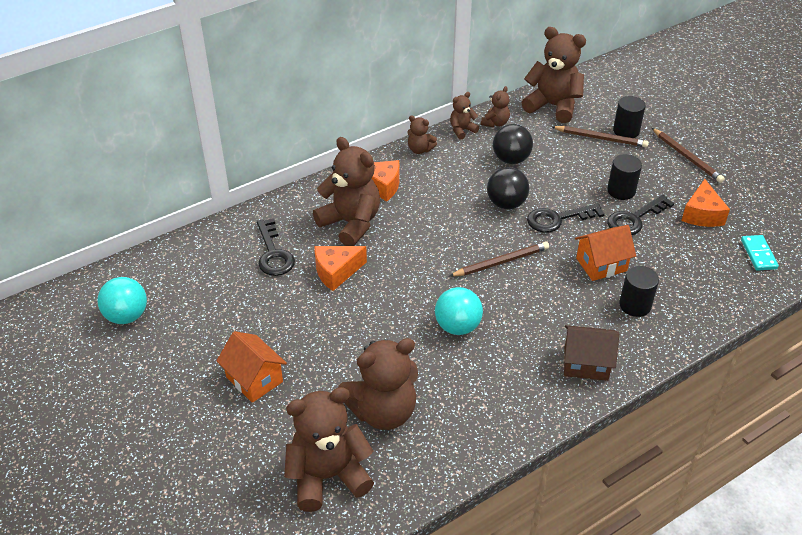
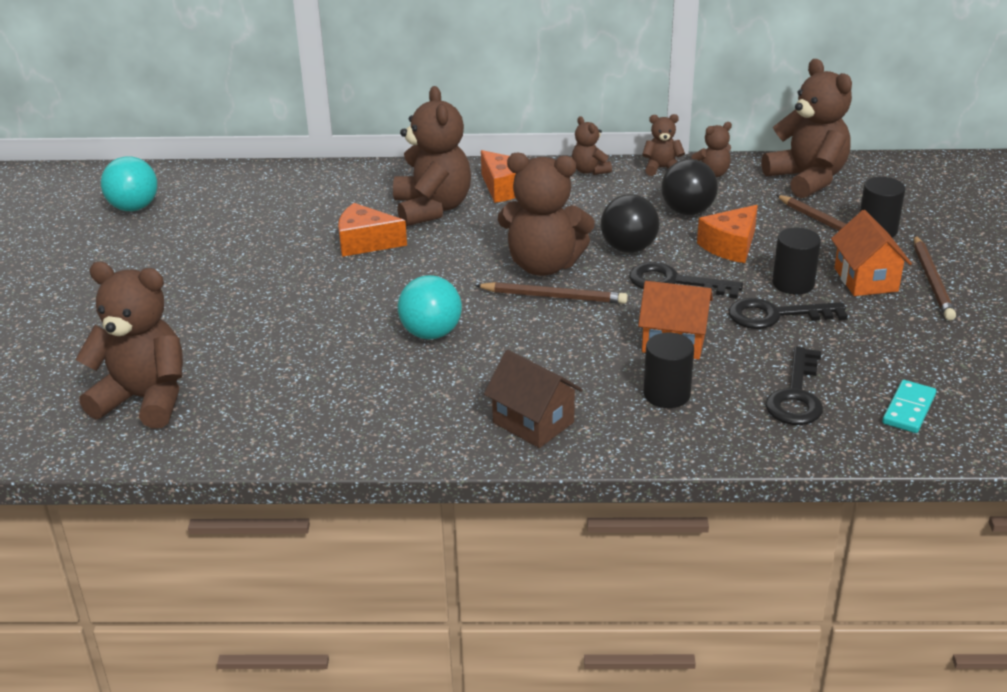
camera: 35 degrees right, 10 degrees down
(254, 379) = (179, 297): orange house -> orange house (865, 280)
(273, 253) = (324, 207): black key -> black key (796, 395)
(382, 411) = (262, 371): brown teddy bear -> brown teddy bear (543, 265)
(702, 214) = (877, 342): orange cheese -> orange cheese (730, 246)

